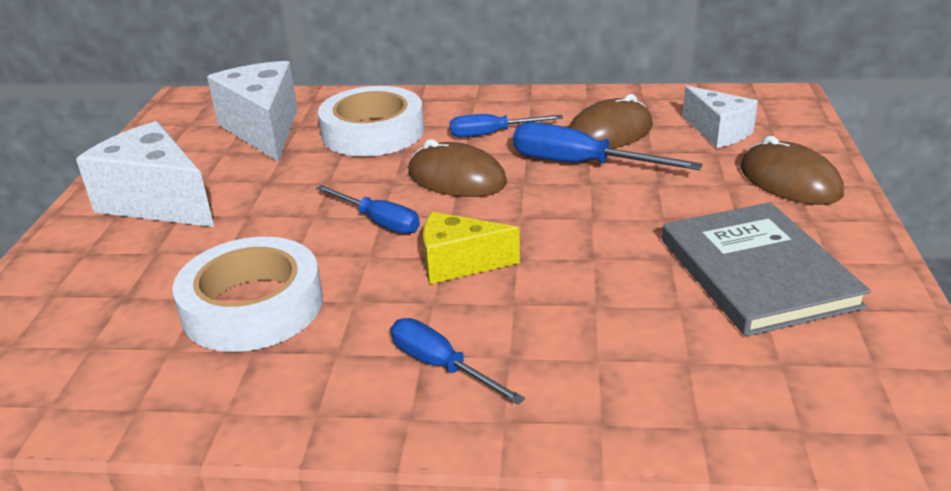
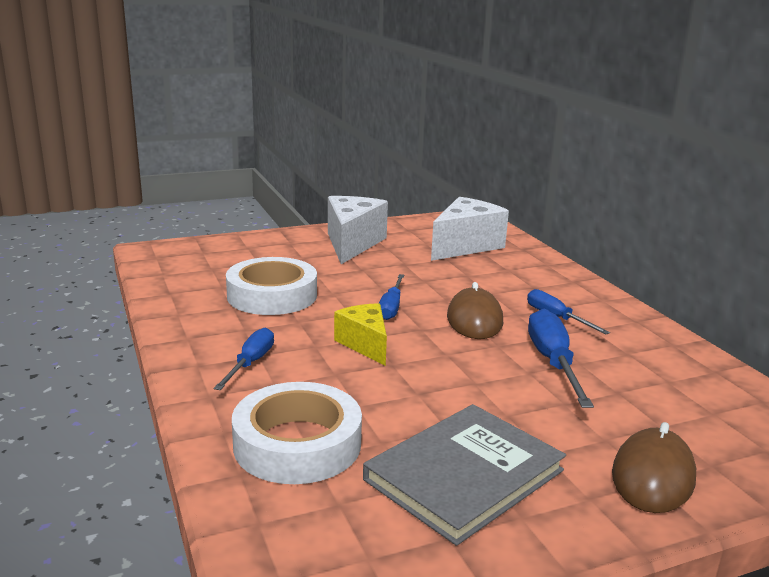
camera: 60 degrees right, 10 degrees down
(373, 132) = (504, 277): white tape -> white tape (297, 444)
(609, 133) = (624, 365): brown mouse -> none
(718, 132) = (703, 421): white cheese -> none

